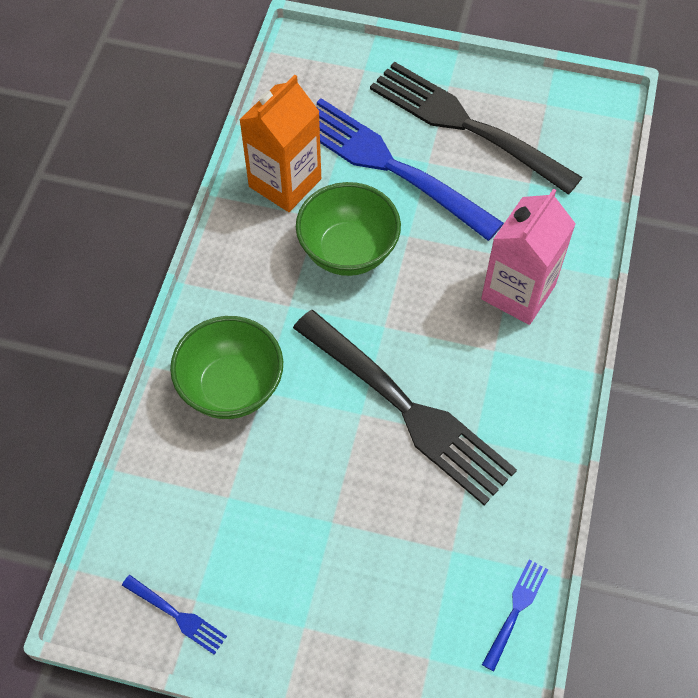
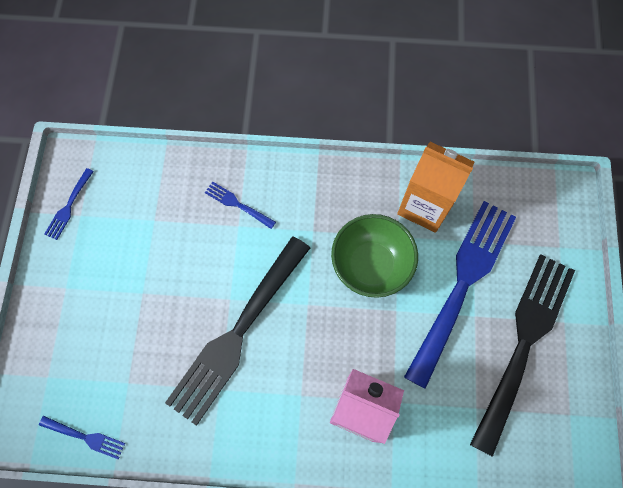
camera: 80 degrees right, 10 degrees up
(231, 387) = (238, 204): green bowl -> blue fork

